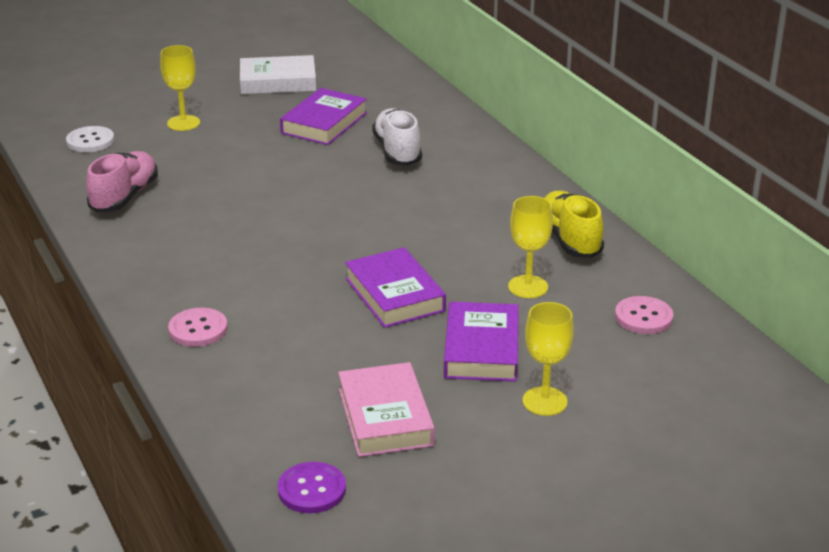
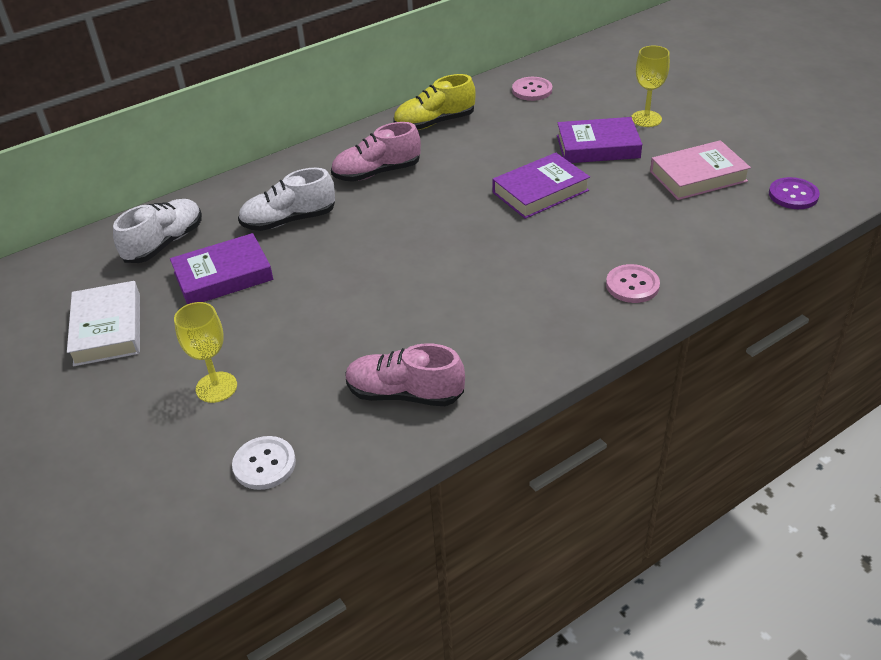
camera: 95 degrees left, 10 degrees up
(324, 123) = (223, 276): purple book -> purple book turned 45 degrees counterclockwise
(385, 98) = (164, 243): none -> white shoe
(468, 199) = (377, 173): none -> pink shoe
(528, 287) = (508, 135): yellow goblet -> none

